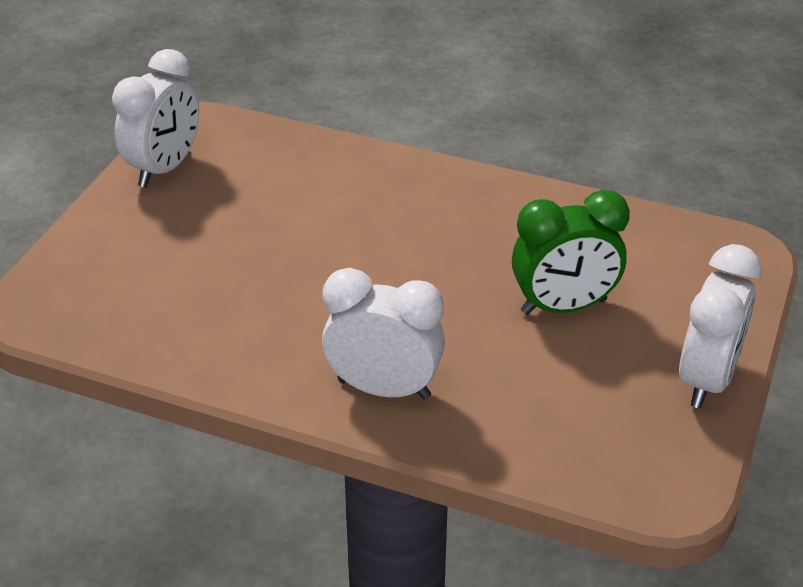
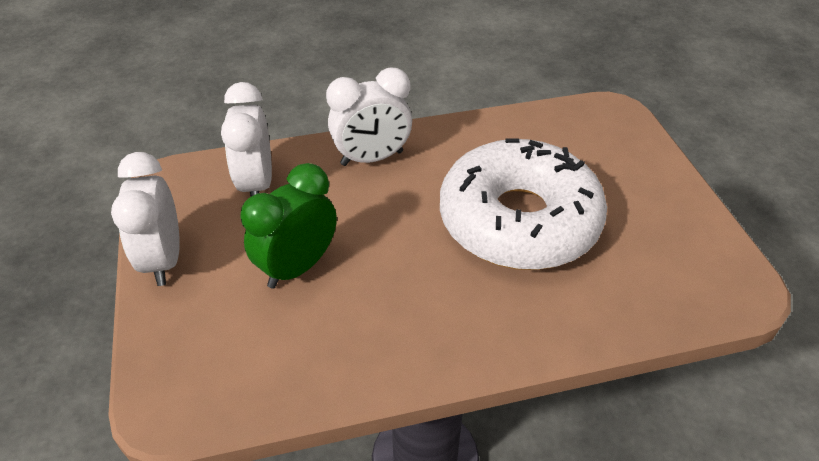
camera: 145 degrees right, 5 degrees up
(164, 168) = (694, 232): white clock -> white clock (257, 184)
(303, 247) = (518, 221): none -> white donut

